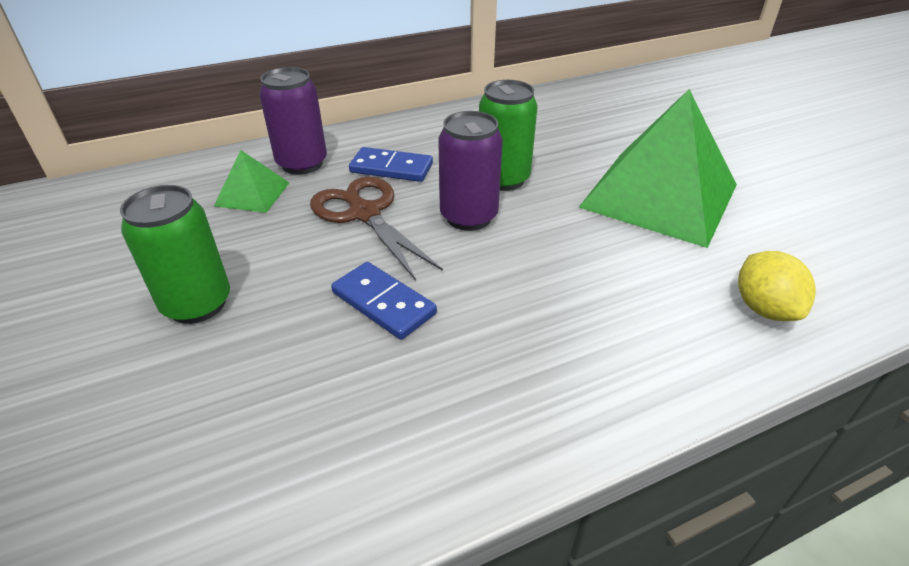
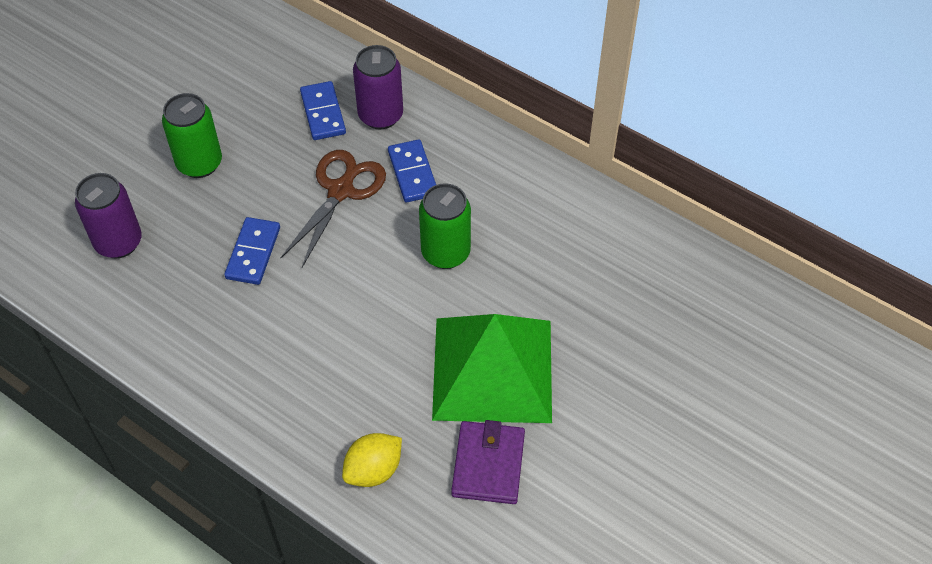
camera: 60 degrees right, 15 degrees up
(252, 194) = (323, 113): green pyramid -> blue domino
(468, 217) = (376, 254): purple can -> purple can (118, 242)
(776, 231) = (488, 464): none -> purple wallet

